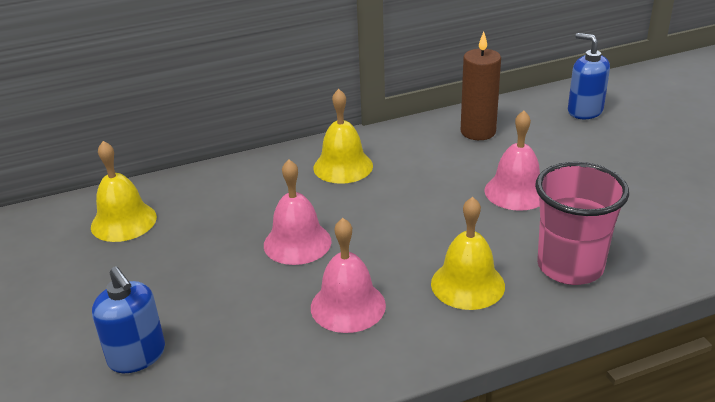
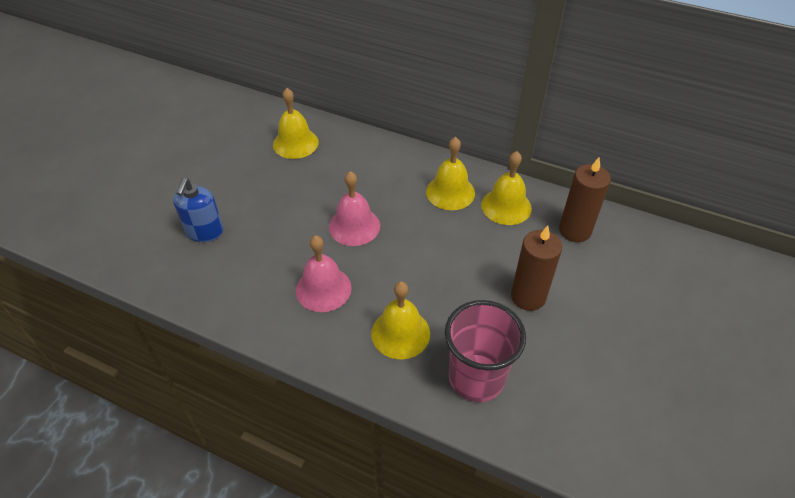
camera: 45 degrees right, 15 degrees up
(403, 148) = (506, 206): none -> yellow bell
(516, 191) = (528, 297): pink bell -> brown candle
(584, 111) = (685, 273): blue soap dispenser -> none

